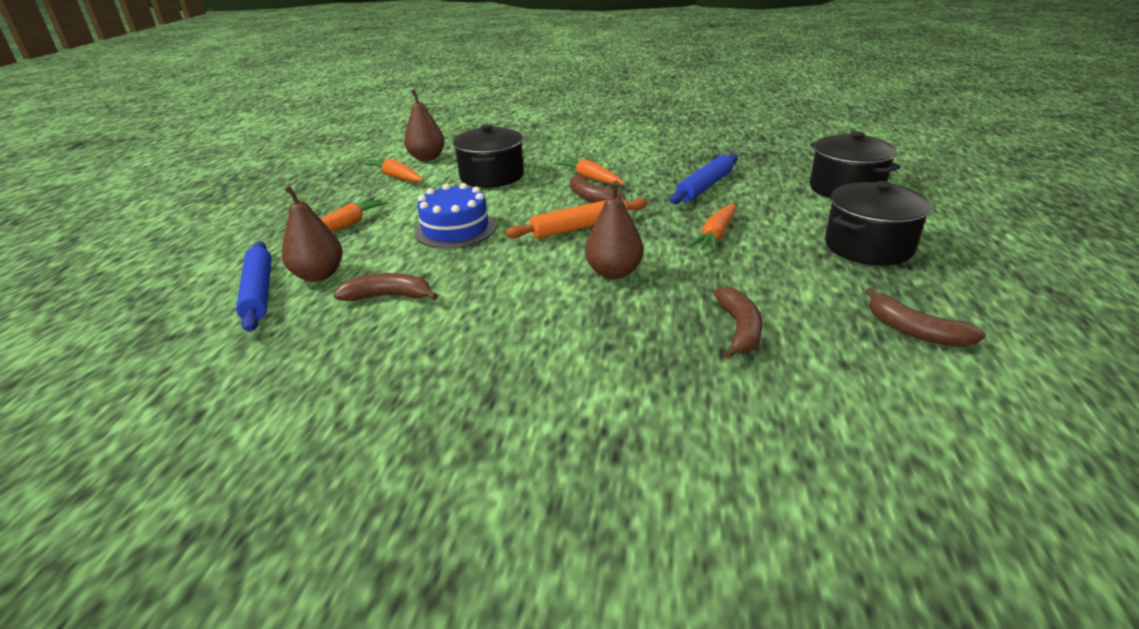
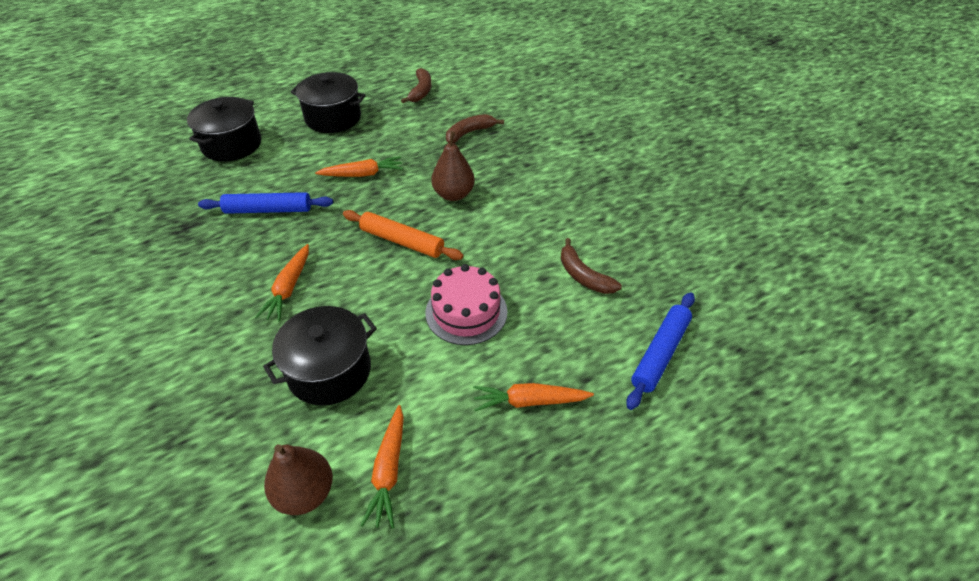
camera: 130 degrees left, 15 degrees up
(318, 275) = (606, 339): brown pear -> none
(455, 229) = (466, 312): blue cake -> pink cake
(591, 197) = (337, 264): brown banana -> none

